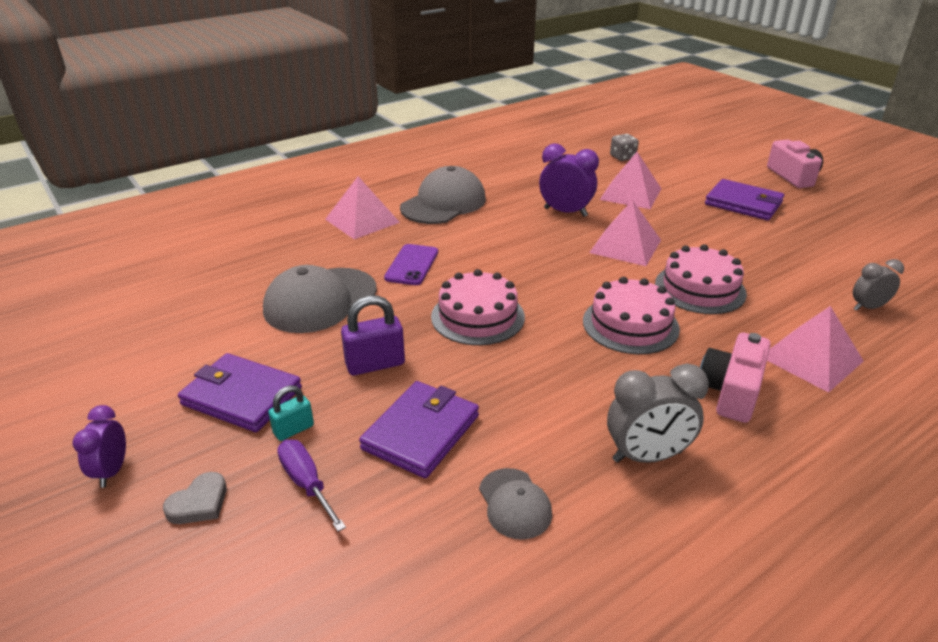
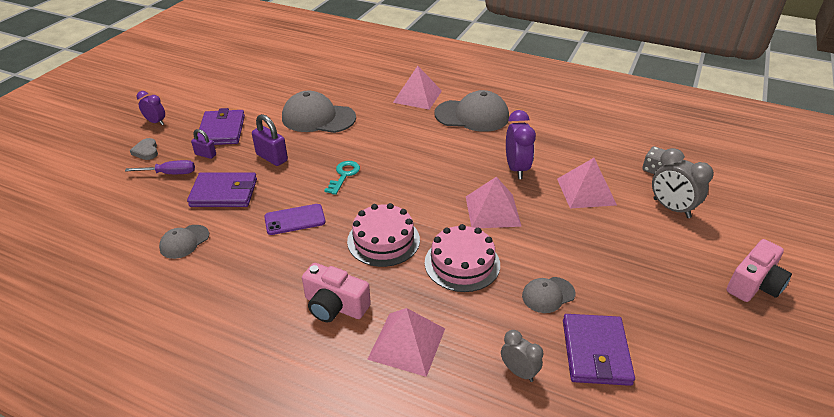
camera: 60 degrees right, 5 degrees up
(112, 471) = (156, 122): purple clock -> purple clock turned 60 degrees clockwise
(199, 503) = (146, 151): grey heart -> grey heart turned 60 degrees clockwise
(293, 429) = (205, 154): turquoise padlock -> purple padlock
(307, 483) = (170, 173): purple screwdriver -> purple screwdriver turned 60 degrees clockwise
(412, 265) = (381, 132): purple phone -> purple phone (295, 219)
(477, 316) = (344, 175): pink cake -> turquoise key
(647, 456) = (246, 281): grey clock -> grey clock (671, 208)
(731, 392) = (335, 306): pink camera -> pink camera turned 150 degrees counterclockwise
(743, 203) = (645, 260): purple wallet -> purple wallet (596, 352)
(769, 260) = (548, 295): none -> grey cap

